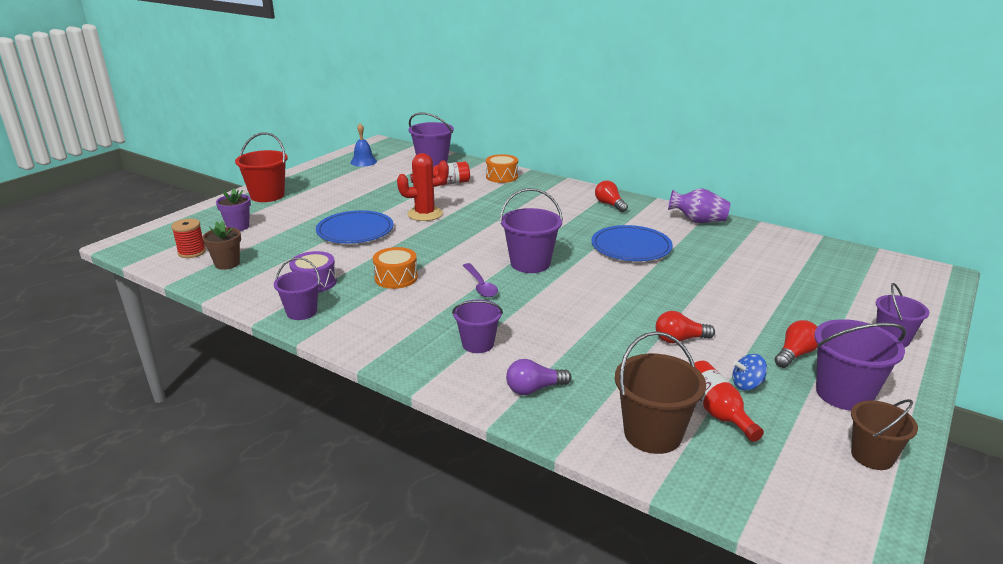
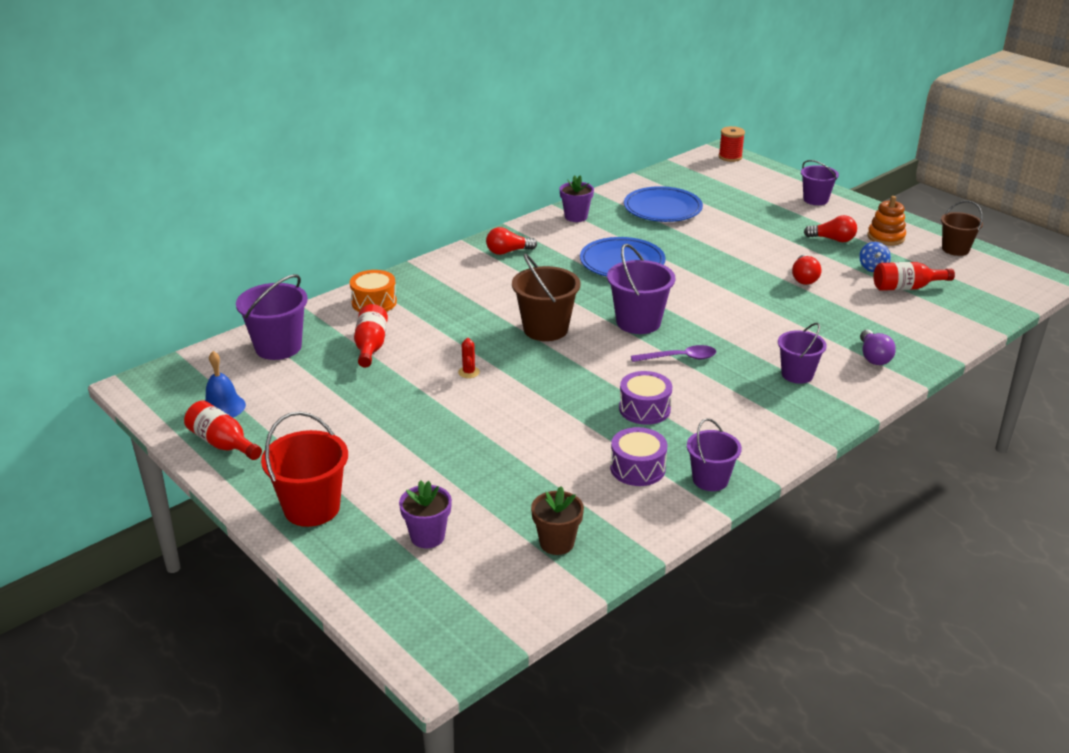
camera: 75 degrees left, 5 degrees up
(192, 252) = (503, 580): red spool -> red spool (730, 157)
(327, 167) = (222, 443): none -> red bottle
(355, 231) = (496, 430): blue plate -> blue plate (662, 208)
(396, 278) = (644, 409): orange drum -> purple drum
(425, 214) = (469, 372): red cactus -> red cactus, size x0.45
(652, 434) = (934, 318): brown bucket -> brown bucket (545, 329)
(698, 221) = (576, 217): purple vase -> purple flower pot
(795, 354) = (832, 239): red light bulb -> red light bulb turned 135 degrees clockwise
(844, 394) = (886, 237): purple bucket -> orange stacking toy

